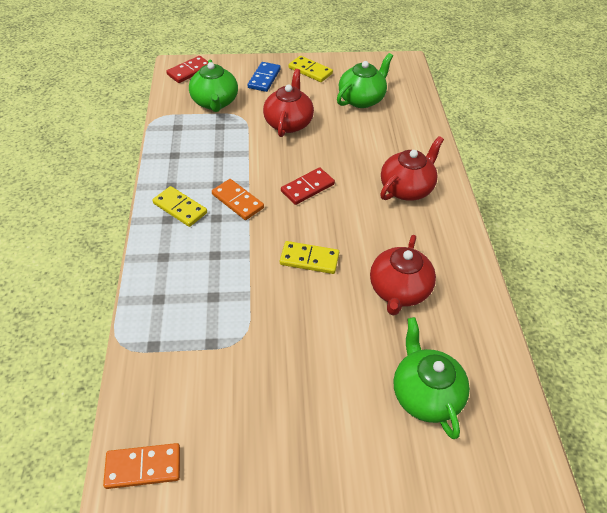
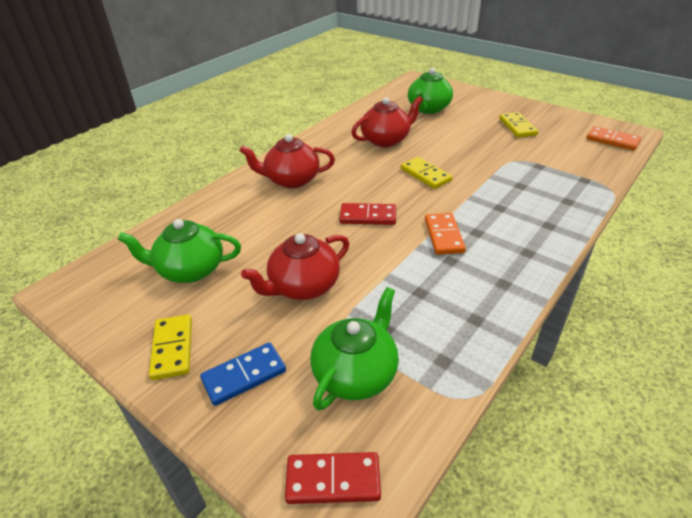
camera: 135 degrees left, 10 degrees down
(180, 208) = (507, 256): yellow domino -> yellow domino (517, 127)

